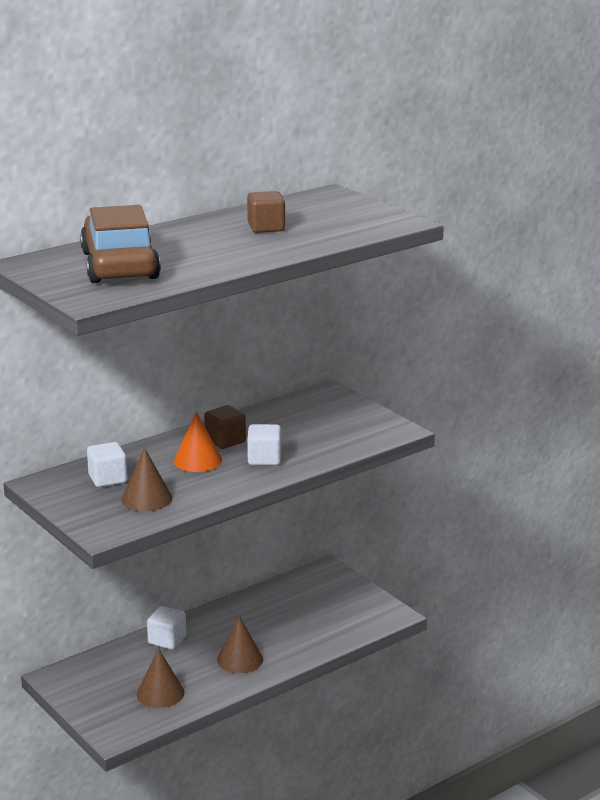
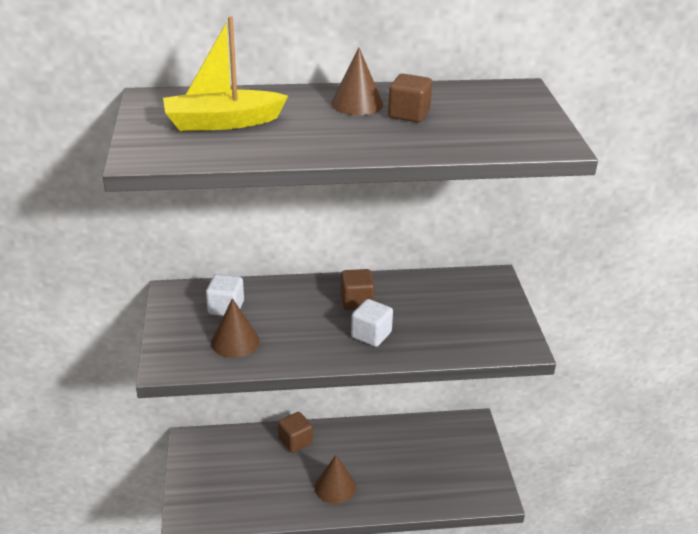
camera: 30 degrees right, 10 degrees up
(119, 265) = (222, 122): brown car -> yellow boat
(160, 693) = (250, 493): brown cone -> brown cone (357, 103)
(167, 640) = (295, 441): white cube -> brown cube
(197, 460) = (314, 315): orange cone -> none

